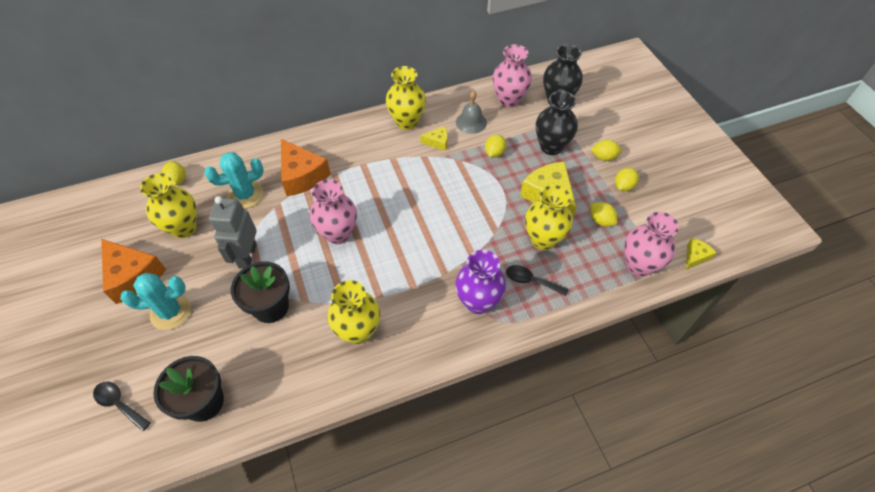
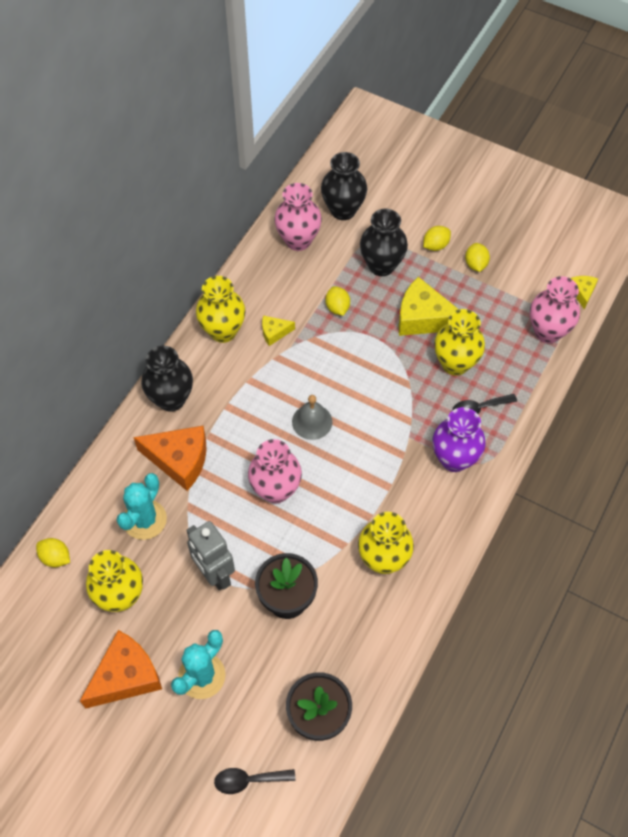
camera: 40 degrees left, 5 degrees up
(133, 276) = (126, 676): orange cheese -> orange cheese turned 45 degrees counterclockwise
(335, 139) = (171, 399): none -> black vase
(437, 142) = (274, 332): yellow cheese -> yellow cheese turned 150 degrees counterclockwise
(471, 122) = (285, 289): grey bell -> grey bell (312, 421)
(600, 220) = (485, 311): yellow lemon -> none

